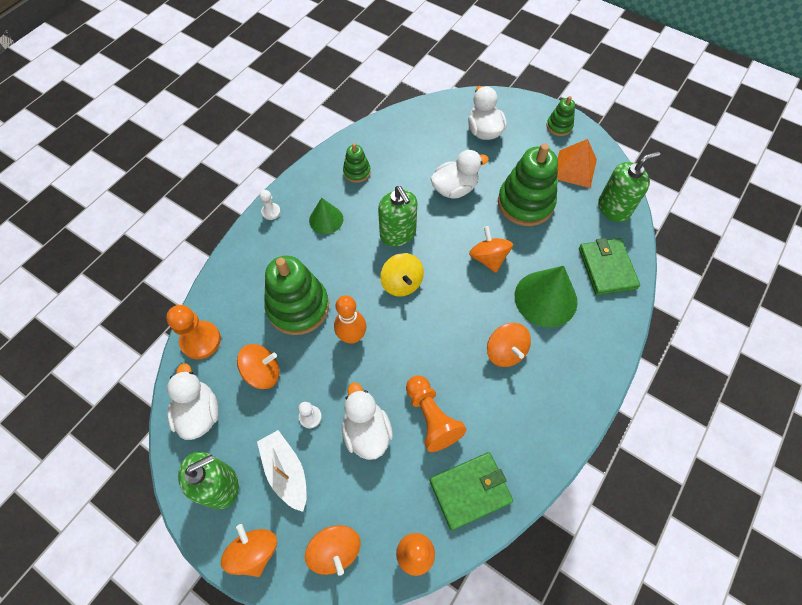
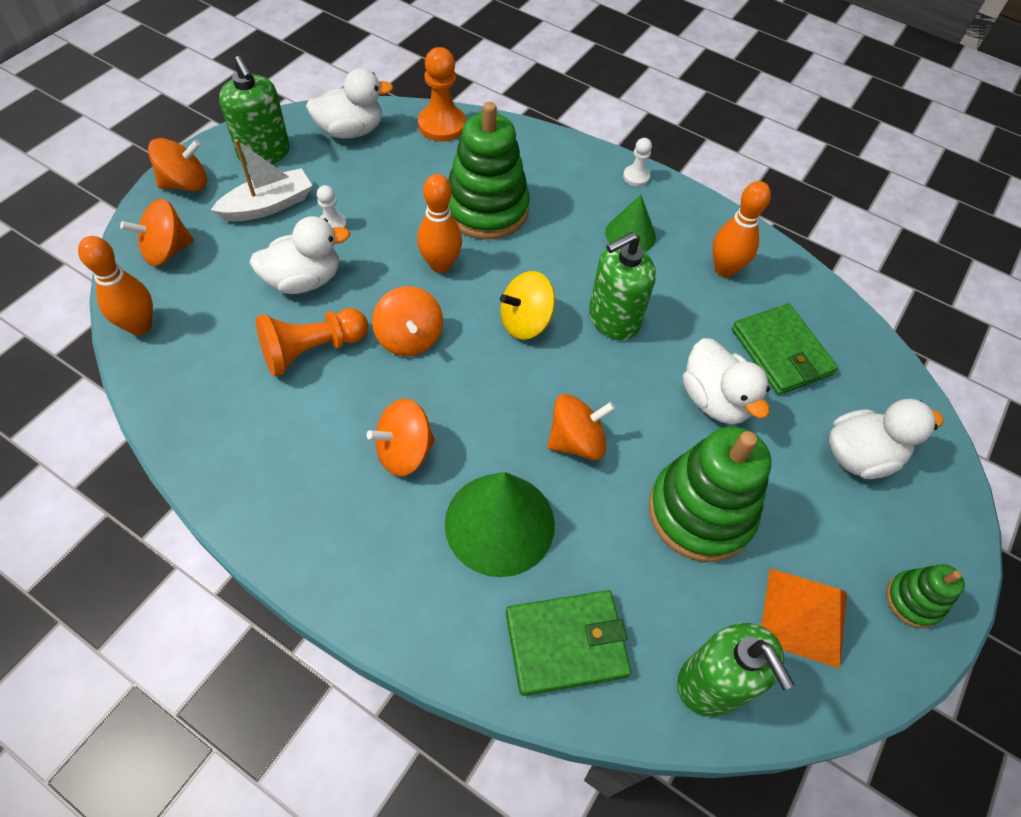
camera: 85 degrees right, 5 degrees down
(263, 372) = (395, 180): orange spinning top -> orange spinning top (409, 338)
(357, 172) = (725, 269): green stacking toy -> orange bowling pin
(470, 490) = (202, 390): green wallet -> green wallet (781, 352)

